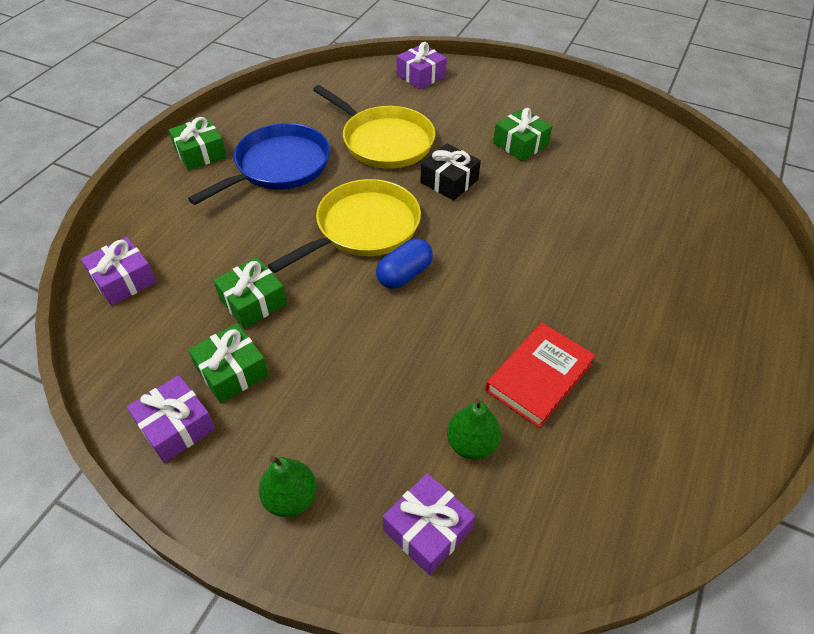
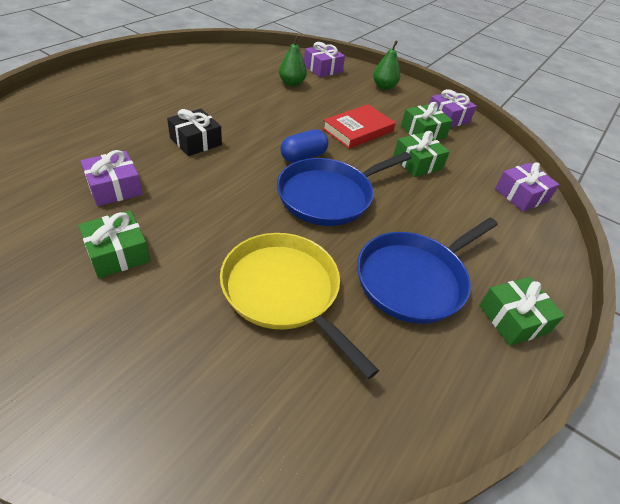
camera: 175 degrees left, 5 degrees down
(363, 228) = (329, 196): yellow pan -> blue pan
(421, 76) = (176, 433): purple gift -> purple gift (114, 187)
(449, 181) = (230, 224): black gift -> black gift (195, 141)
(538, 377) = (240, 95): red book -> red book (358, 130)

